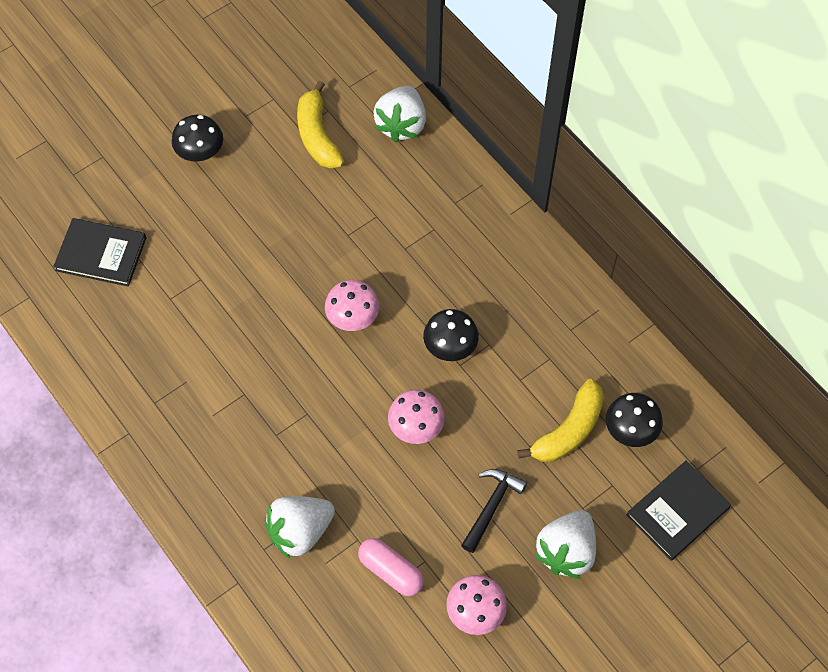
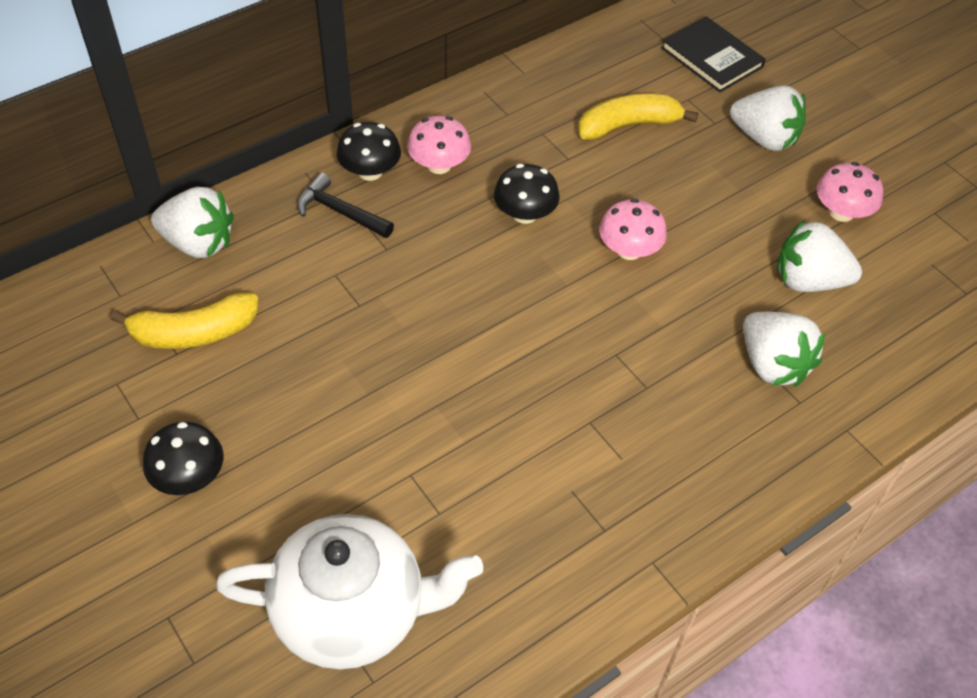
camera: 90 degrees left, 10 degrees down
(101, 254) = (353, 611): black book -> white teapot
(352, 317) = (481, 304): pink mushroom -> pink mushroom (439, 165)
(391, 571) = (808, 281): pink capsule -> white strawberry
(491, 506) = (721, 192): black hammer -> black hammer (340, 212)
(568, 430) = (628, 125): yellow banana -> yellow banana turned 60 degrees counterclockwise
(630, 429) = (625, 80): black mushroom -> black mushroom (370, 171)

